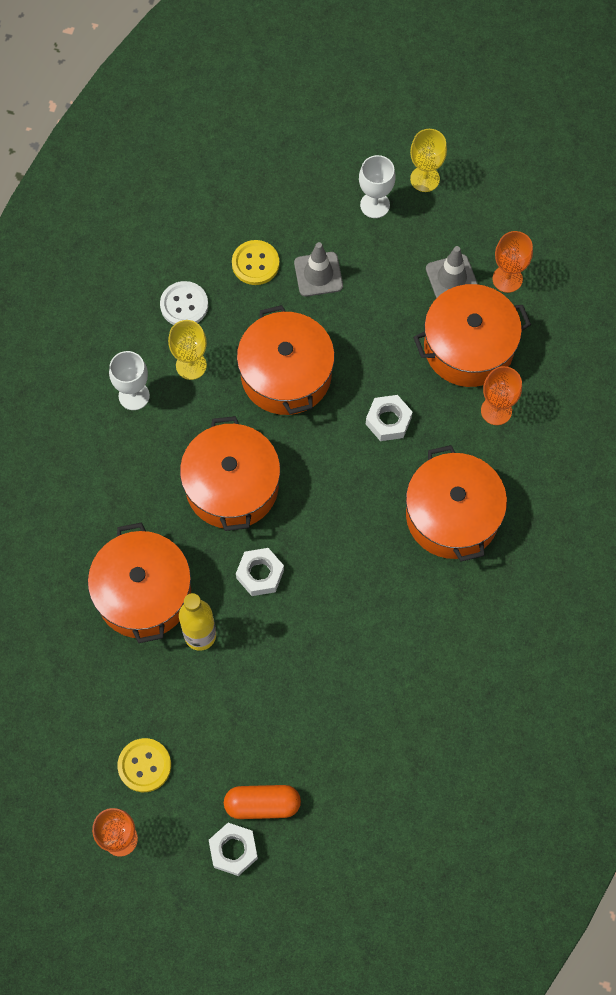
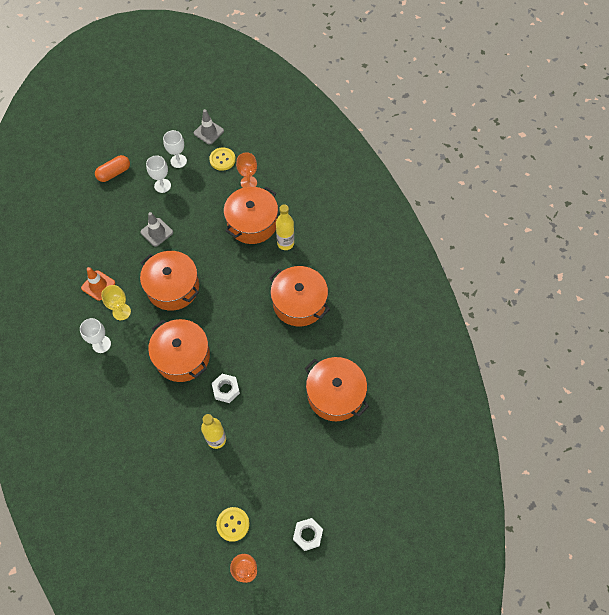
camera: 35 degrees left, 5 degrees down
(143, 593) = (173, 438): orange pot -> orange pot (335, 394)
(184, 305) = (98, 285): white button -> orange traffic cone
(255, 263) = (121, 245): yellow button -> yellow button (222, 159)
(262, 804) = (306, 501): orange capsule -> orange capsule (114, 173)
(388, 421) = (238, 278): white nut -> none
(425, 179) = (178, 161): yellow goblet -> white goblet
(451, 278) = (222, 197): grey traffic cone -> grey traffic cone (208, 132)
(496, 410) = (285, 243): orange goblet -> yellow bottle

